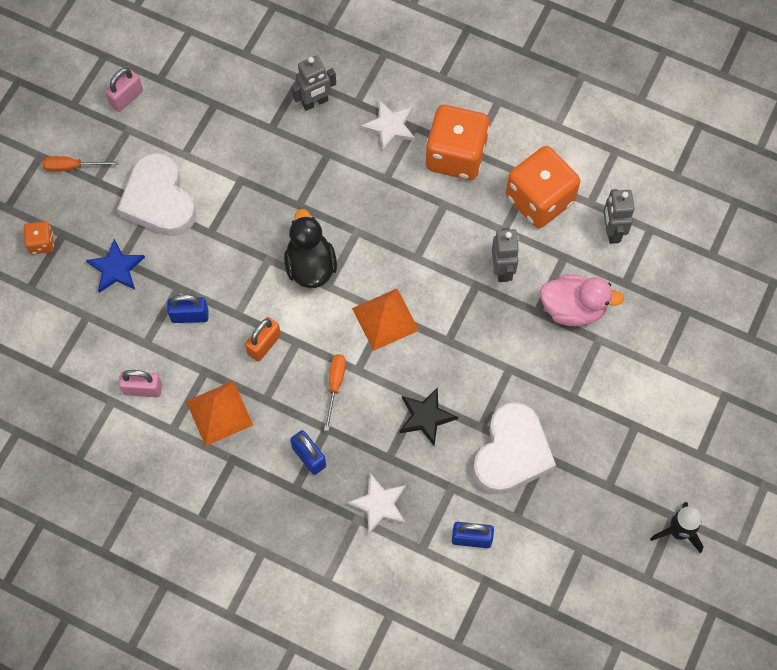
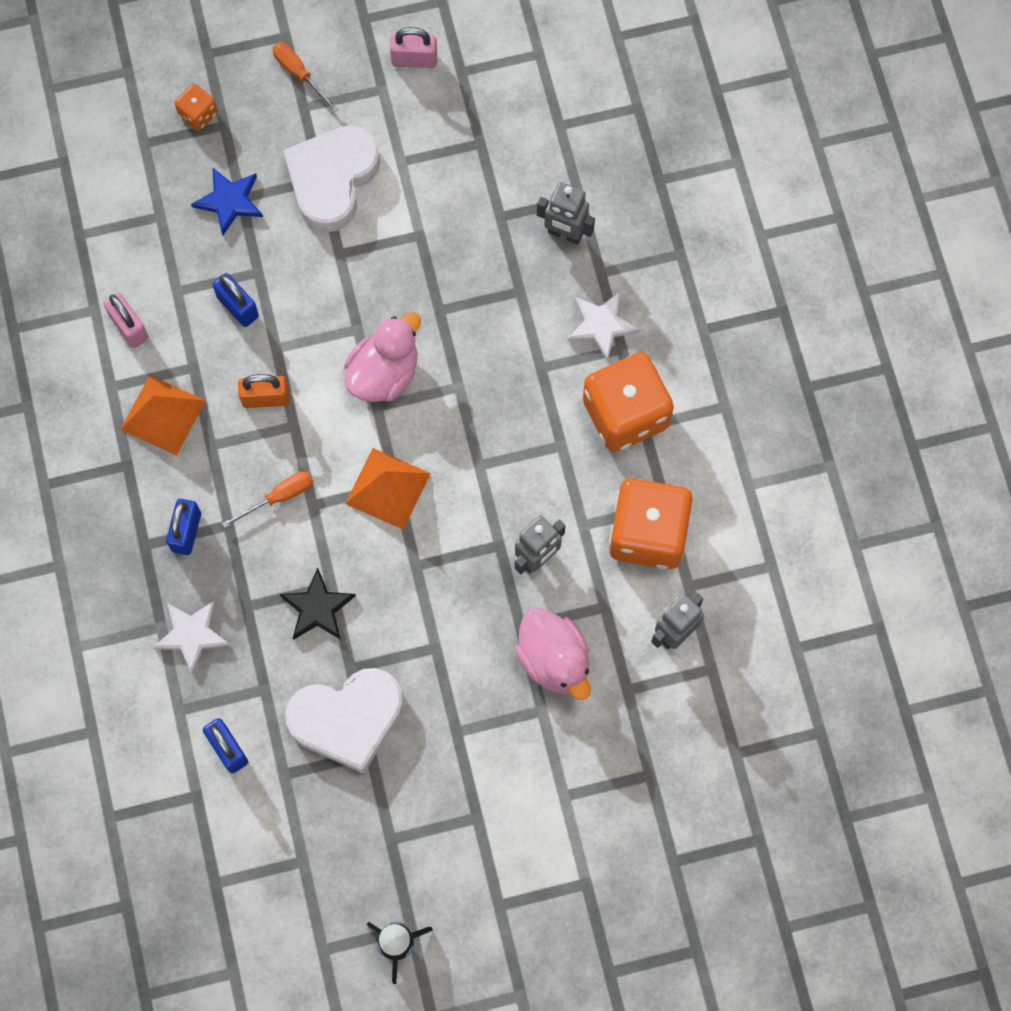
camera: 50 degrees right, 5 degrees up
(310, 266) = (384, 373): black duck -> pink duck

